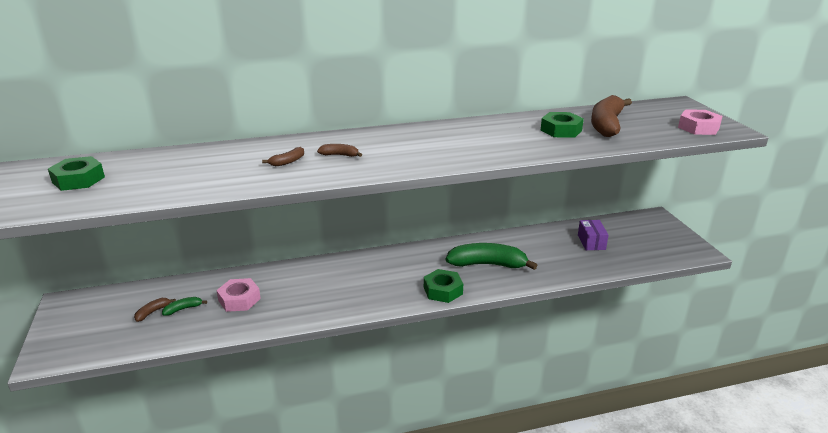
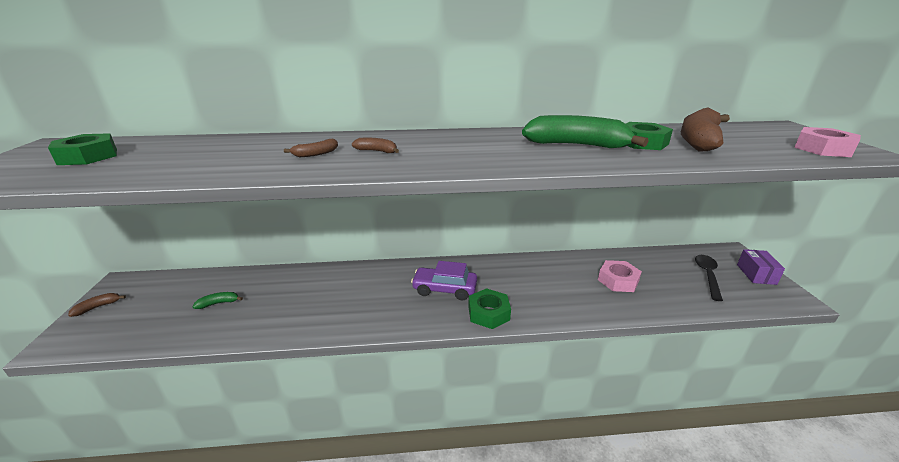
camera: 10 degrees right, 0 degrees up
(153, 312) = (189, 303): brown banana -> brown banana (98, 307)
(239, 299) = (276, 299): pink nut -> pink nut (618, 280)
(398, 275) = (444, 289): none -> purple car
(488, 264) = (543, 288): green banana -> green banana (577, 145)
(591, 242) = (661, 274): purple box -> purple box (756, 274)
(631, 239) = (707, 275): none -> black spoon

